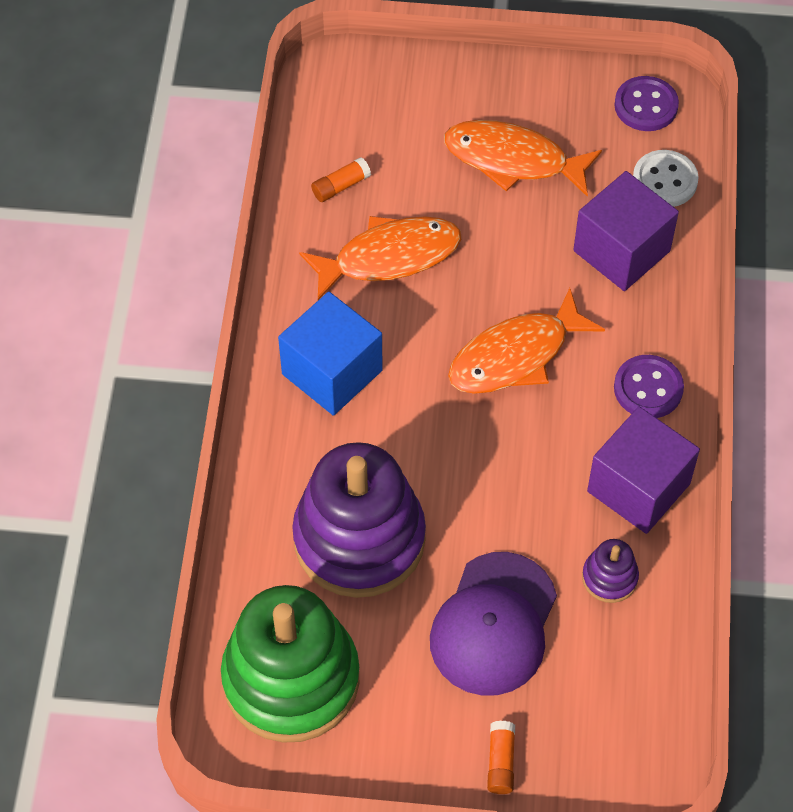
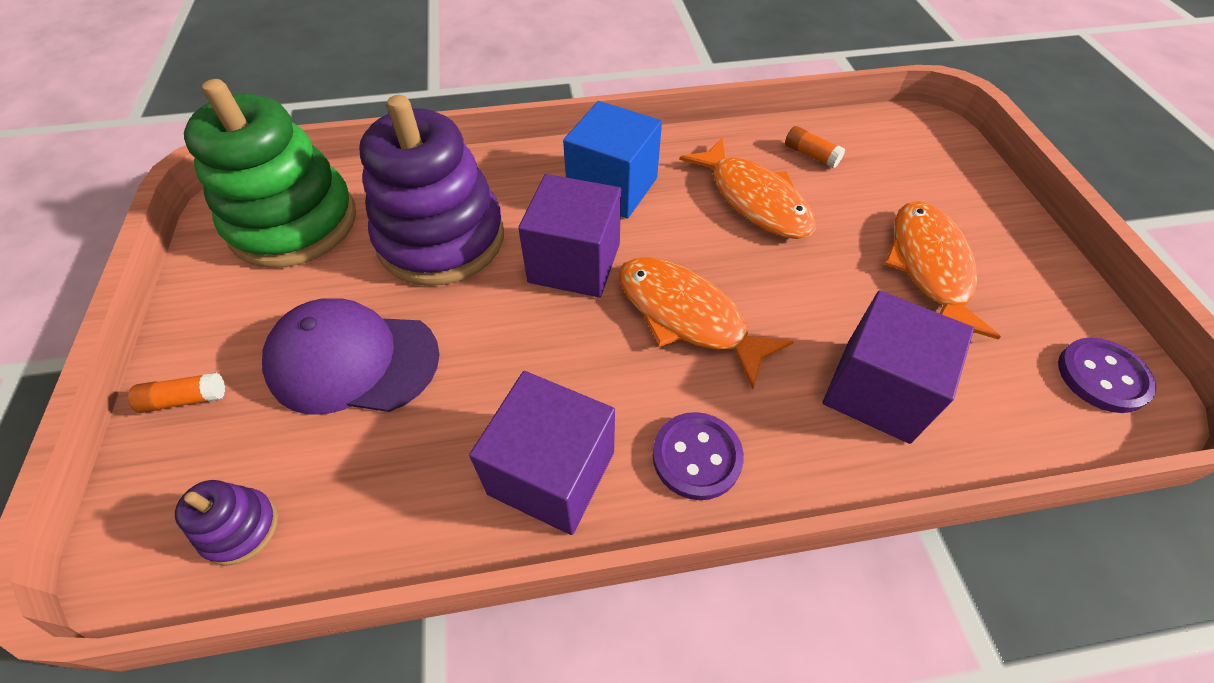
camera: 75 degrees right, 5 degrees down
(427, 428) = (574, 263): none -> purple cube
(609, 577) = (420, 464): purple stacking toy -> purple stacking toy (240, 528)
(664, 180) = (1009, 418): white button -> none

